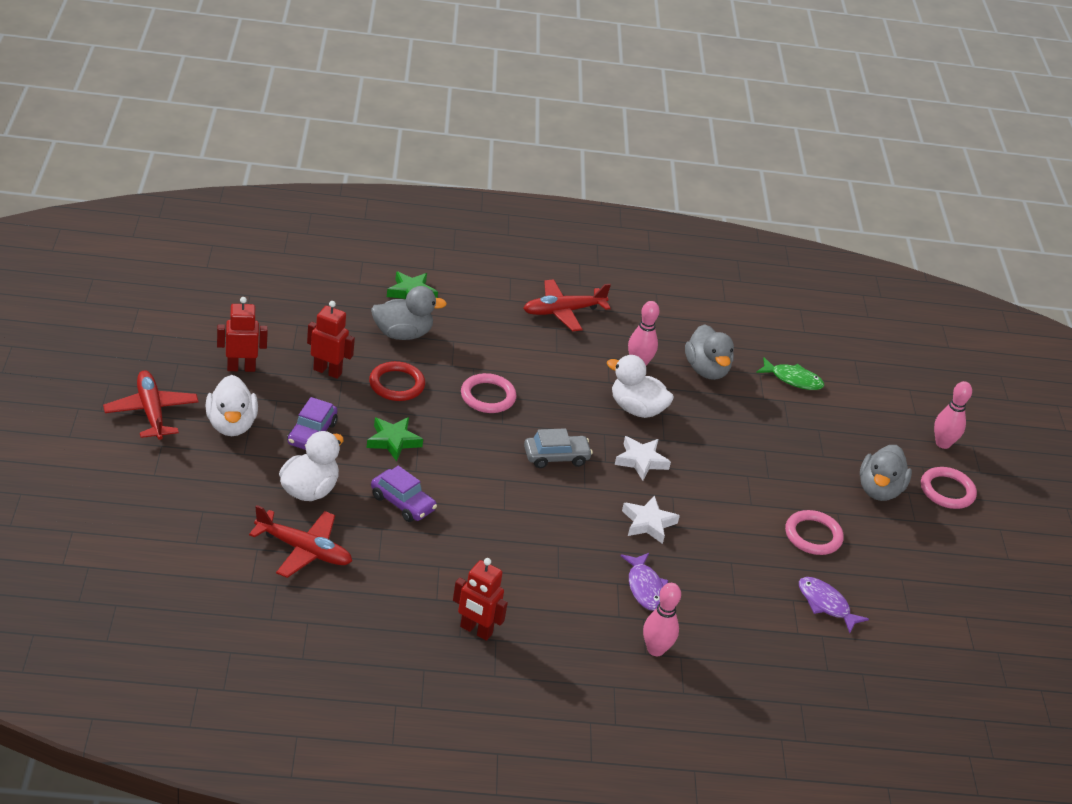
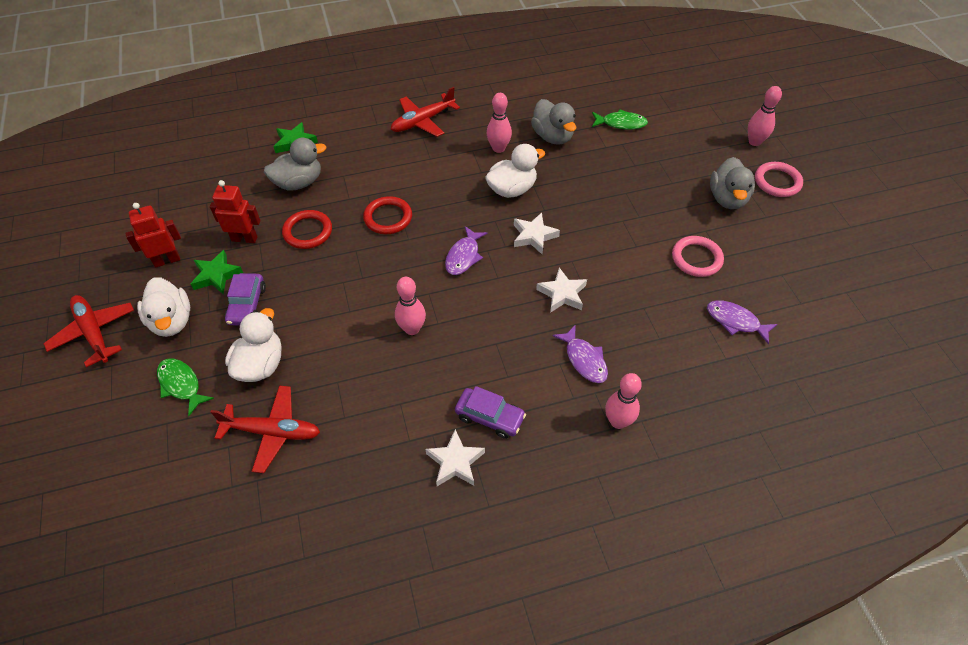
camera: 10 degrees left, 15 degrees up
(226, 483) = (181, 385): none -> green fish
(393, 441) = (321, 288): green star -> green star (216, 275)
(402, 503) = (348, 348): purple car -> purple car (489, 417)
(475, 506) = (412, 329): none -> pink bowling pin
(476, 630) = (455, 462): red robot -> white star
(488, 396) = (388, 218): pink ring -> red ring
(556, 457) = (464, 256): grey car -> purple fish
(636, 409) = (512, 189): white duck -> white duck turned 135 degrees clockwise

